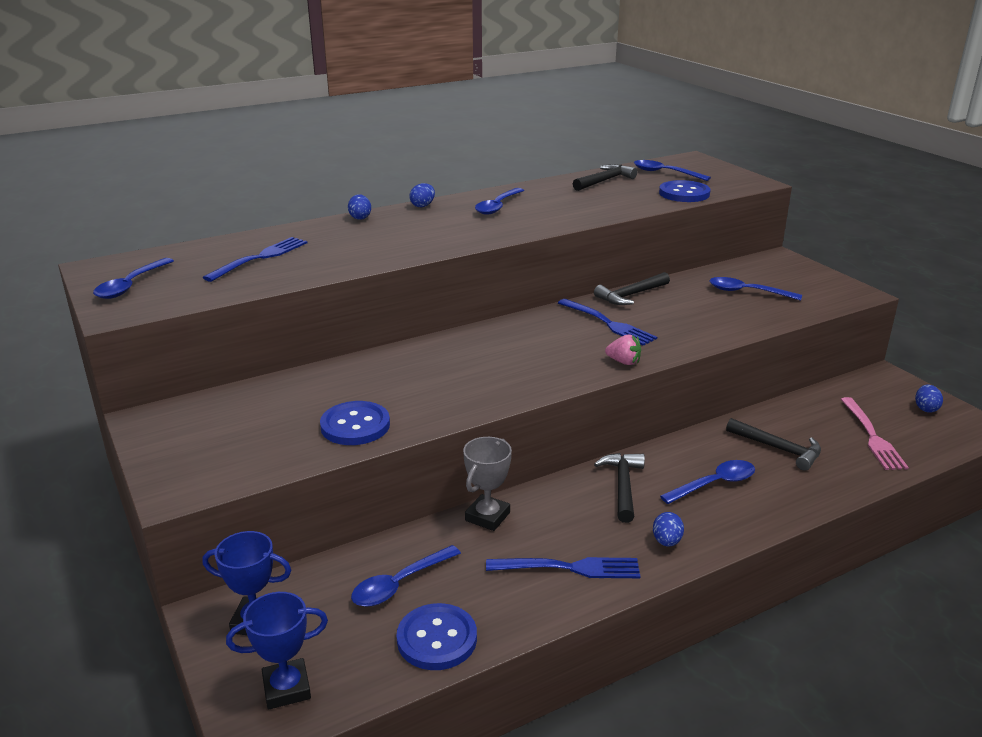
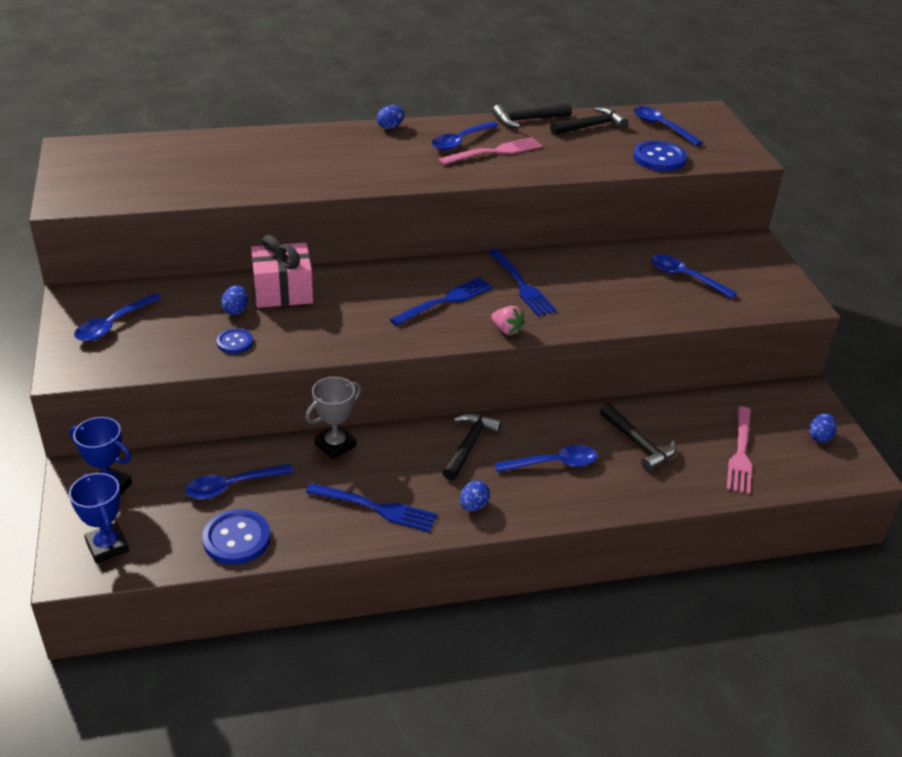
camera: 15 degrees right, 10 degrees up
(131, 285) = (89, 174): blue spoon -> blue spoon (113, 324)
(260, 258) = (209, 164): blue fork -> blue fork (445, 301)
(286, 688) = (107, 546): blue trophy -> blue trophy turned 60 degrees clockwise
(355, 425) = (235, 342): blue button -> blue button, size x0.59
(360, 218) = (323, 131): blue egg -> blue egg (236, 310)
(377, 371) = (283, 291): none -> pink gift
(536, 209) = (494, 152): none -> pink fork
(631, 295) = (566, 257): black hammer -> black hammer (527, 120)

